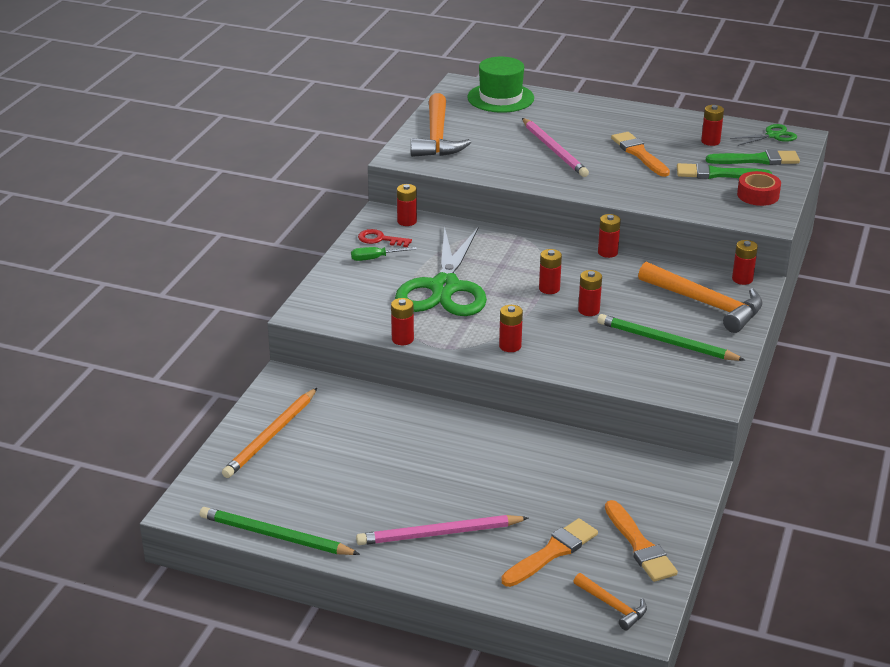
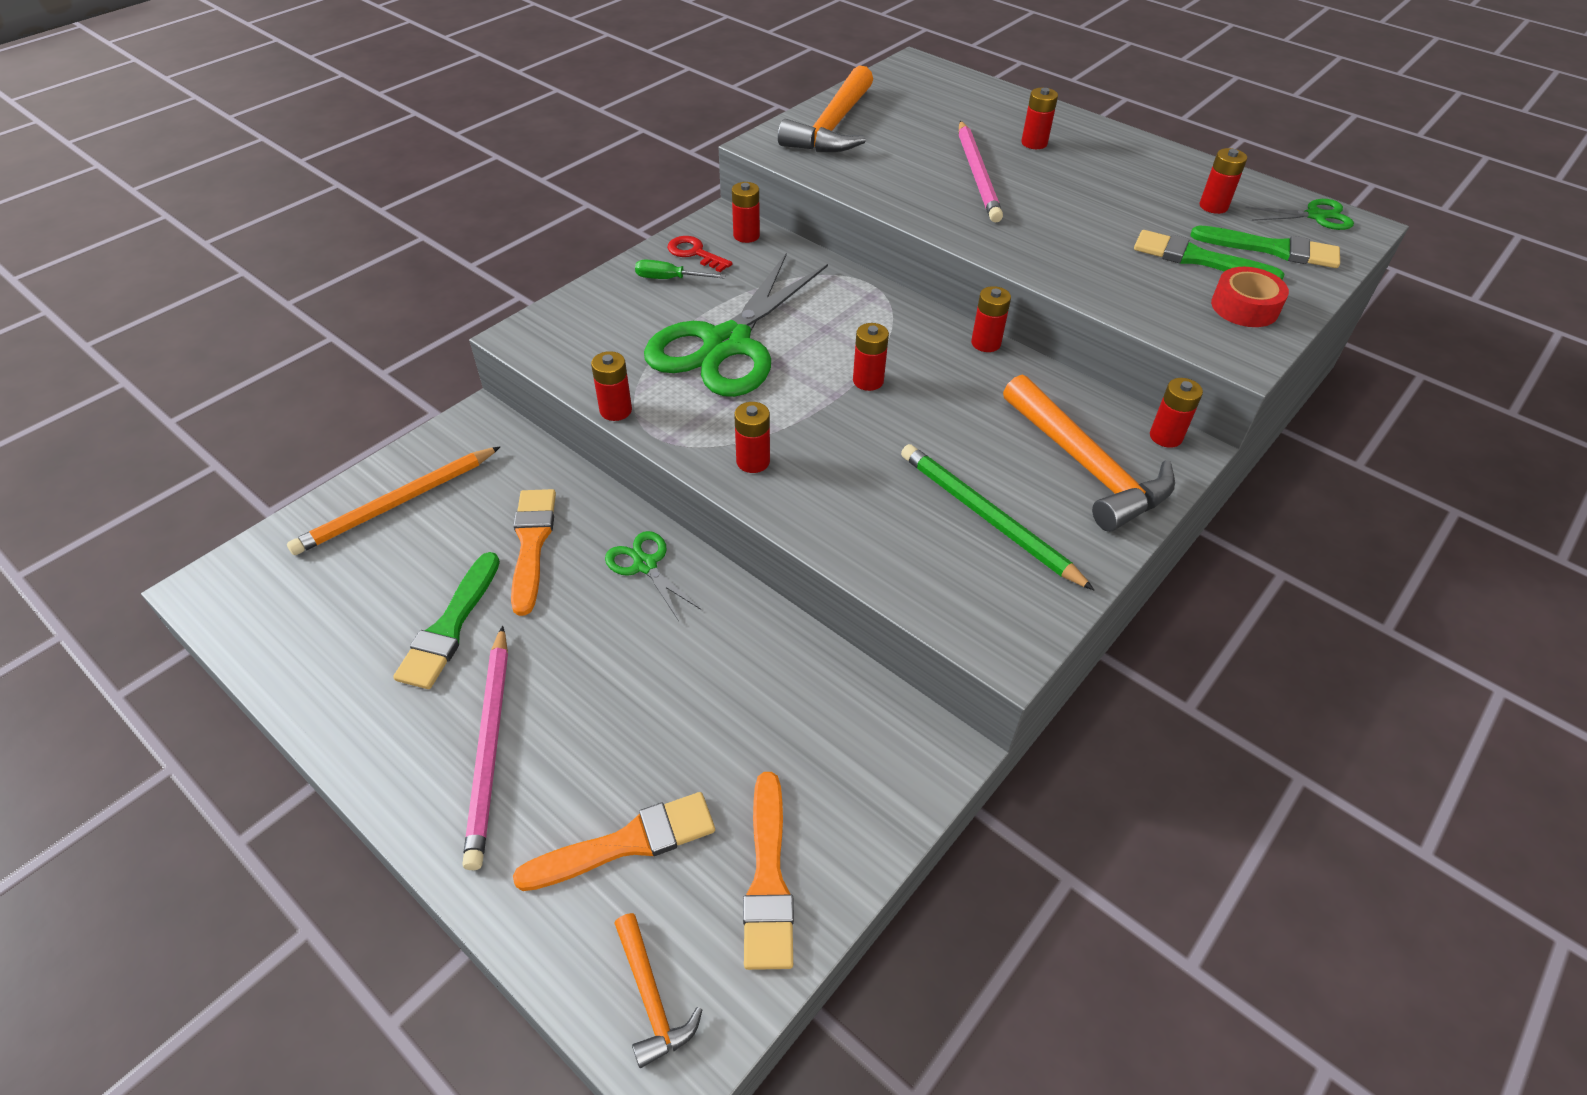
camera: 20 degrees right, 15 degrees up
(275, 536) = (278, 673): green pencil -> none
(364, 487) = (450, 626): none -> green brush
(439, 534) = (490, 746): pink pencil -> pink pencil turned 105 degrees counterclockwise
(462, 428) = (645, 565): none -> green scissors
(500, 98) = (953, 90): green hat -> none
(588, 310) = (902, 431): red battery -> red battery (1034, 143)
(639, 154) = (1096, 204): orange brush -> orange brush (532, 544)

